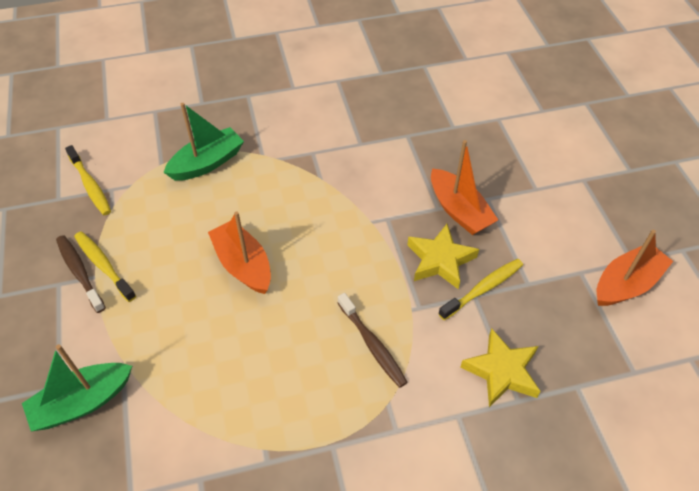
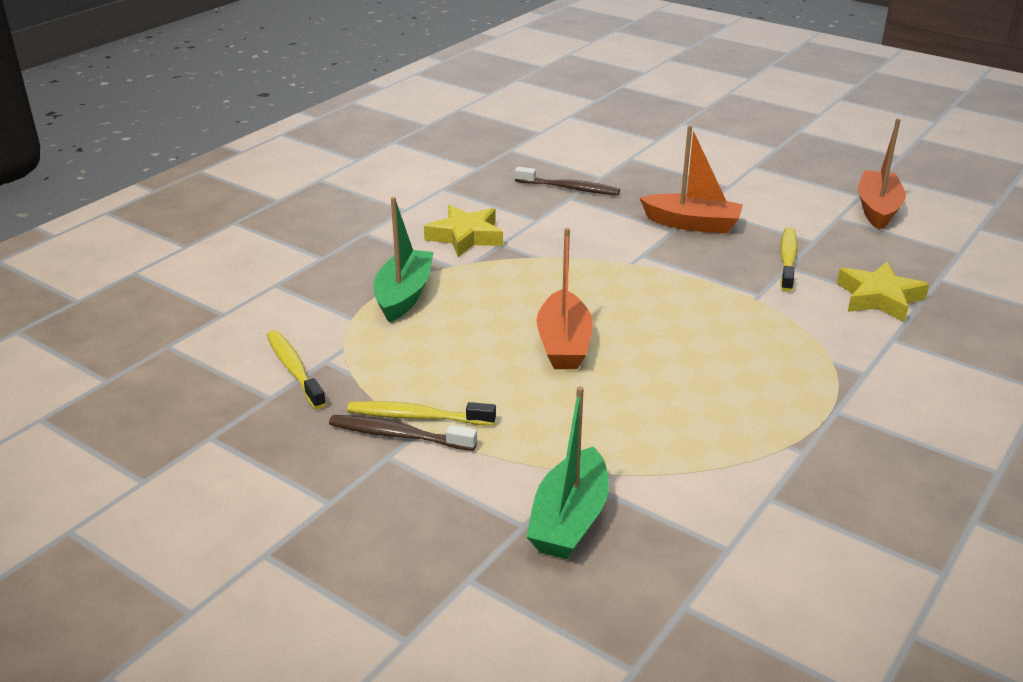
camera: 40 degrees left, 20 degrees down
(90, 185) = (294, 369): yellow toothbrush -> yellow toothbrush turned 135 degrees counterclockwise
(243, 265) = (564, 344): orange boat -> orange boat turned 105 degrees counterclockwise
(372, 345) = (762, 334): brown toothbrush -> brown toothbrush (569, 188)
(440, 260) = (728, 259): yellow star -> yellow star (465, 237)

